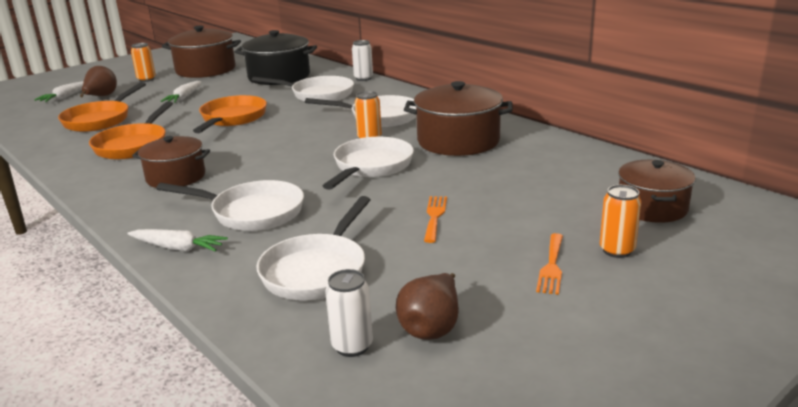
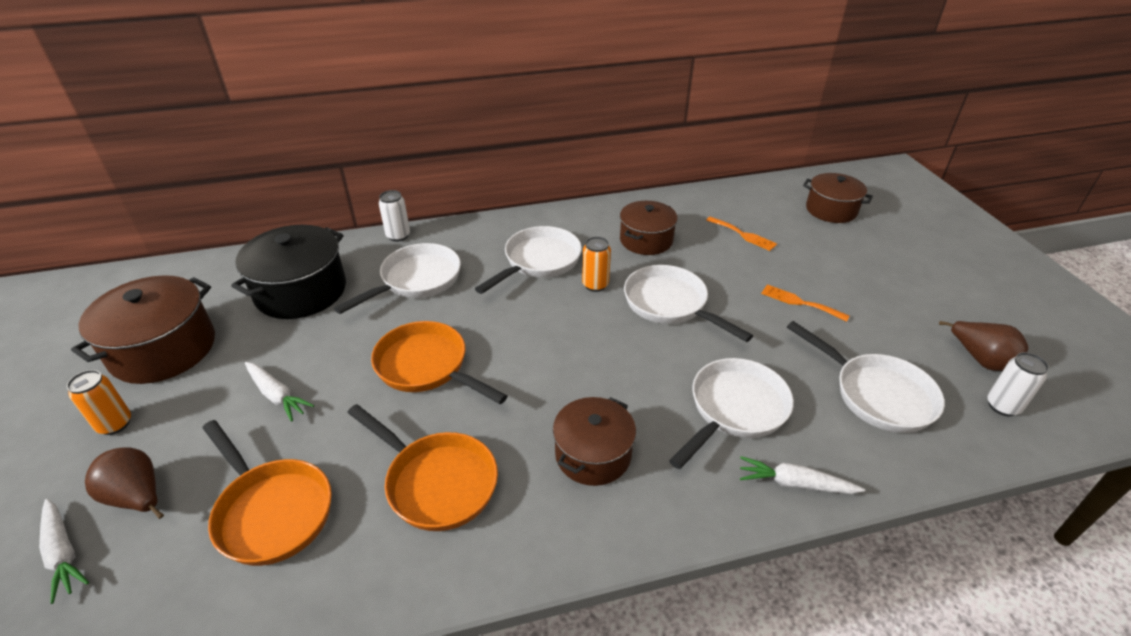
camera: 65 degrees left, 15 degrees up
(177, 248) = (795, 484): white carrot -> white carrot turned 120 degrees counterclockwise
(458, 141) = (646, 240): brown pot -> brown pot, size x0.66
(551, 266) = (904, 279): orange fork -> orange fork (743, 235)
(617, 250) = (890, 247): orange can -> none

